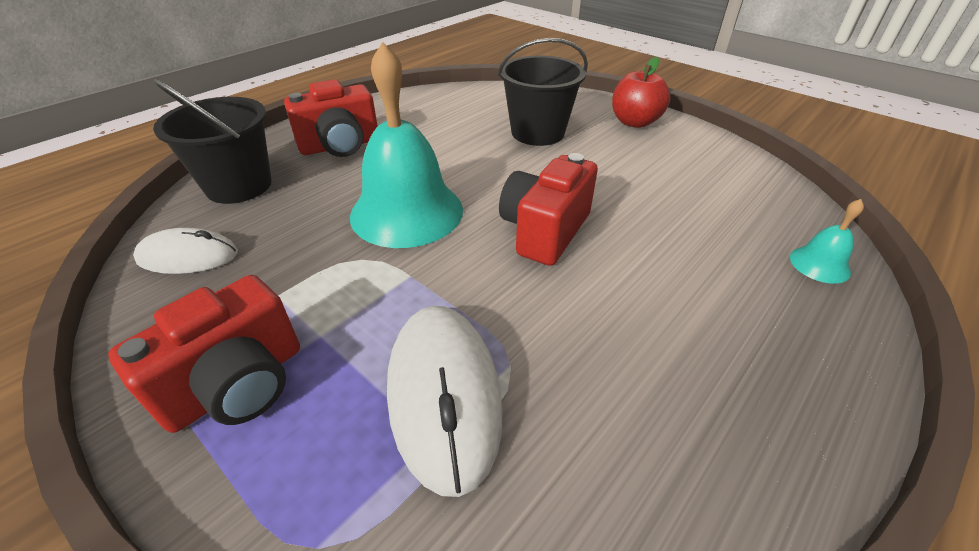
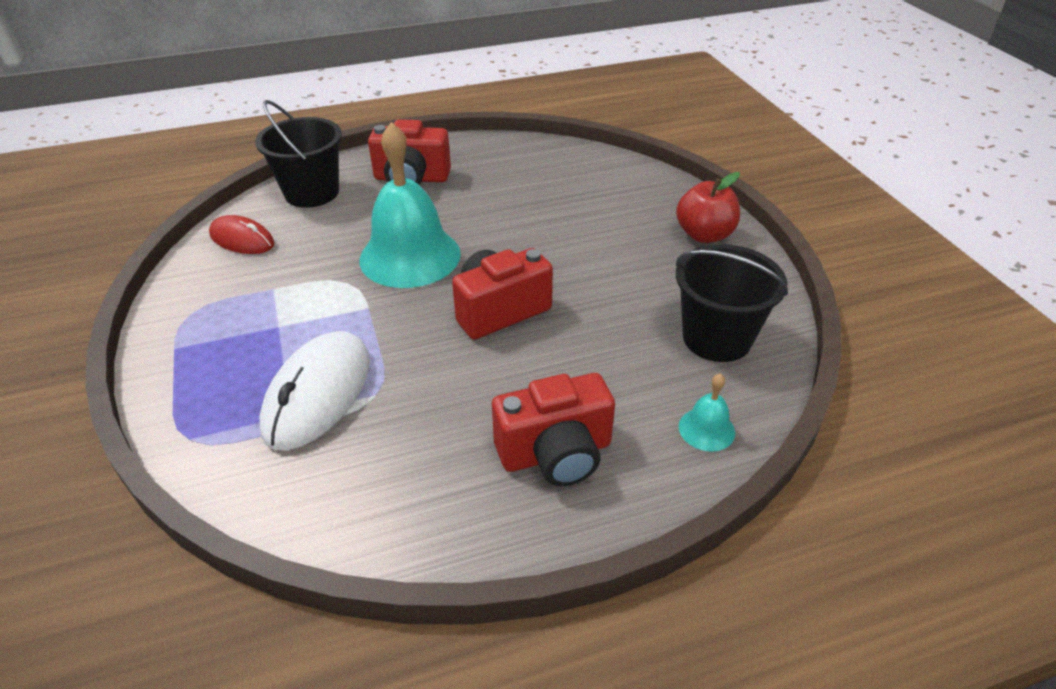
camera: 30 degrees right, 0 degrees up
(188, 256) = (242, 239): white mouse -> red mouse
(237, 384) = (212, 336): red camera -> red camera (556, 453)
(537, 132) = (592, 217): black bucket -> black bucket (717, 338)

